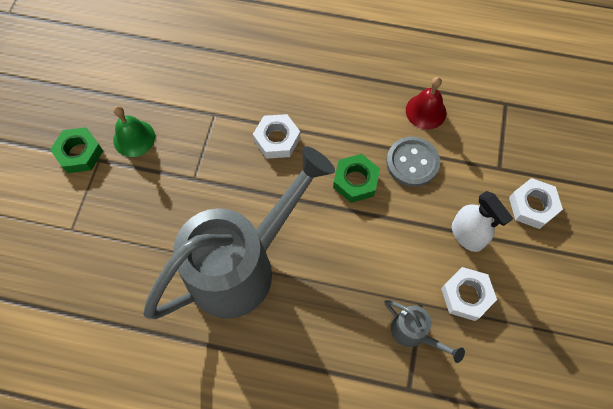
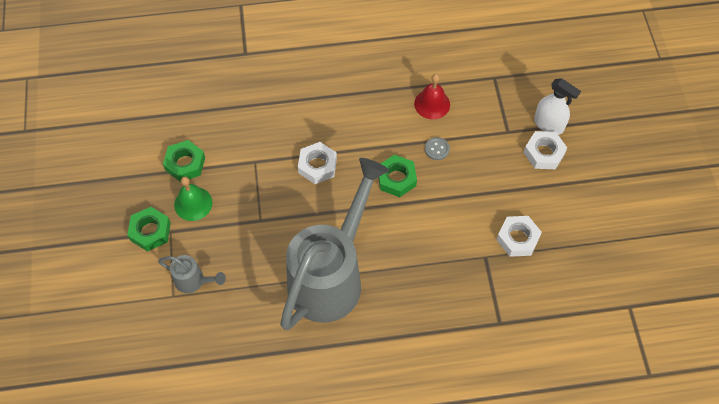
camera: 20 degrees left, 5 degrees down
(144, 94) = (185, 164): none -> green nut
(412, 162) = (437, 149): grey button -> grey button, size x0.54
(414, 333) = (488, 280): grey watering can -> grey watering can (193, 281)
(467, 235) = (501, 192): white spray bottle -> white spray bottle (548, 125)

